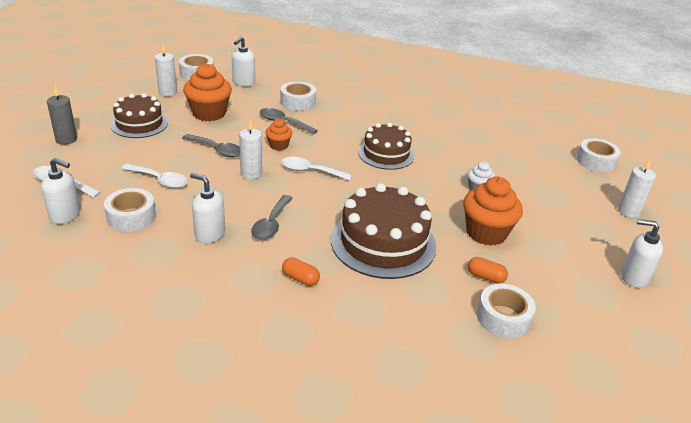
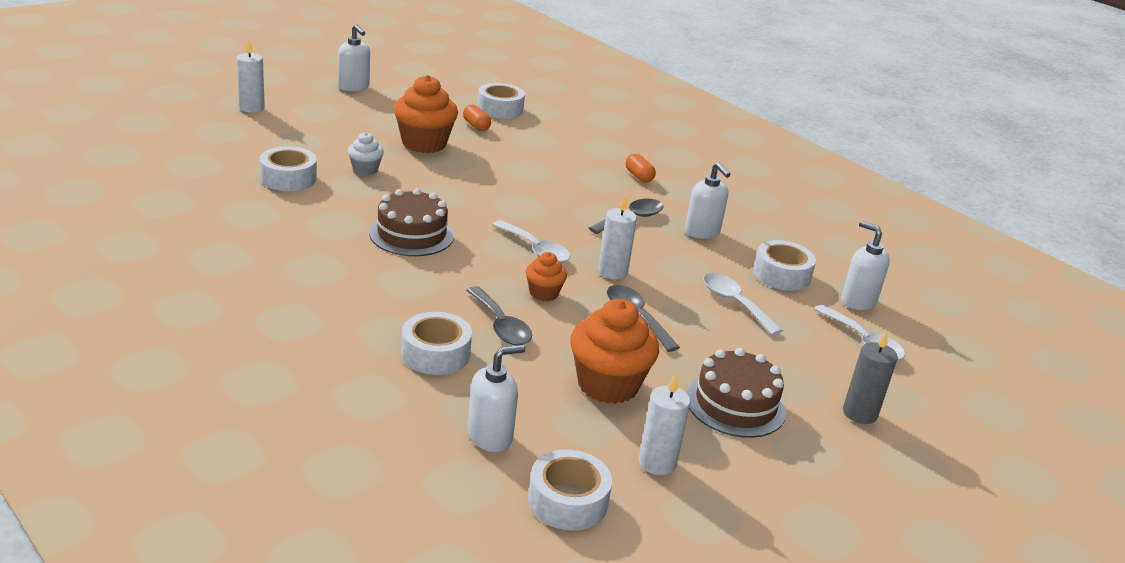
camera: 150 degrees left, 5 degrees down
(383, 243) = (534, 170): brown cake -> none
(596, 161) = (172, 142): white tape -> white tape (288, 178)

